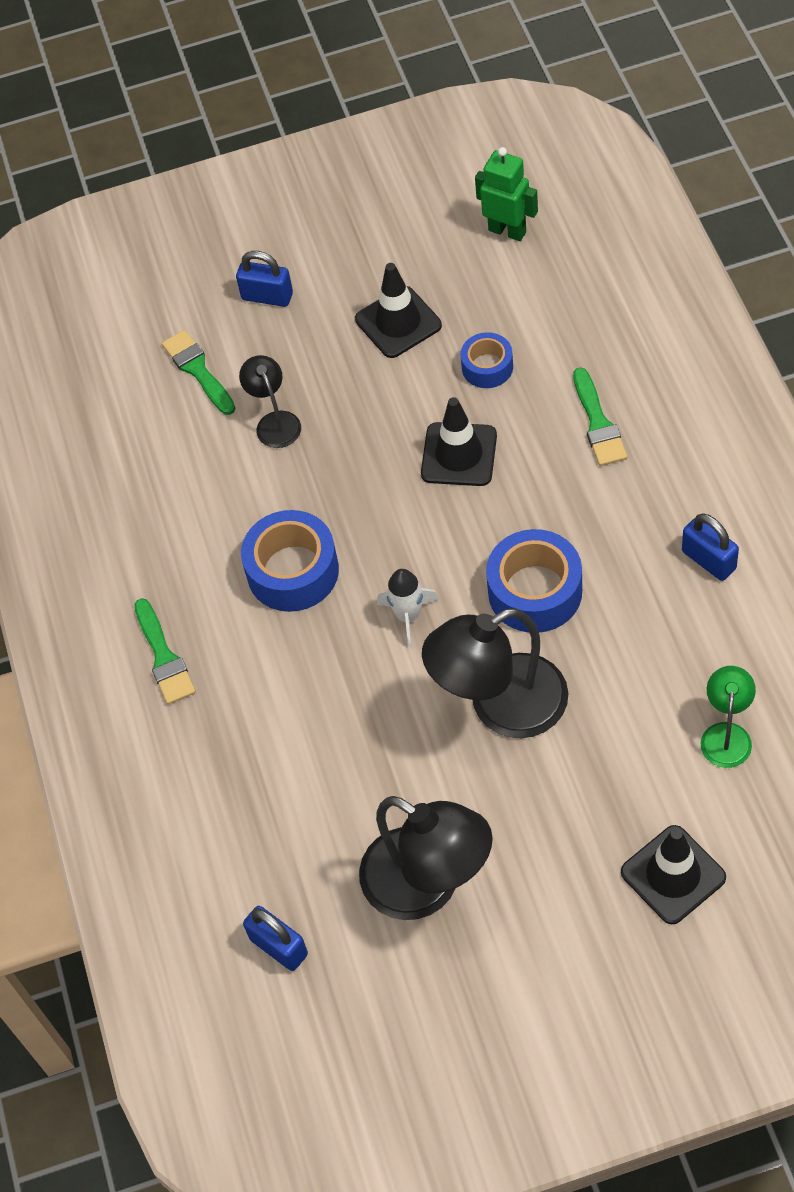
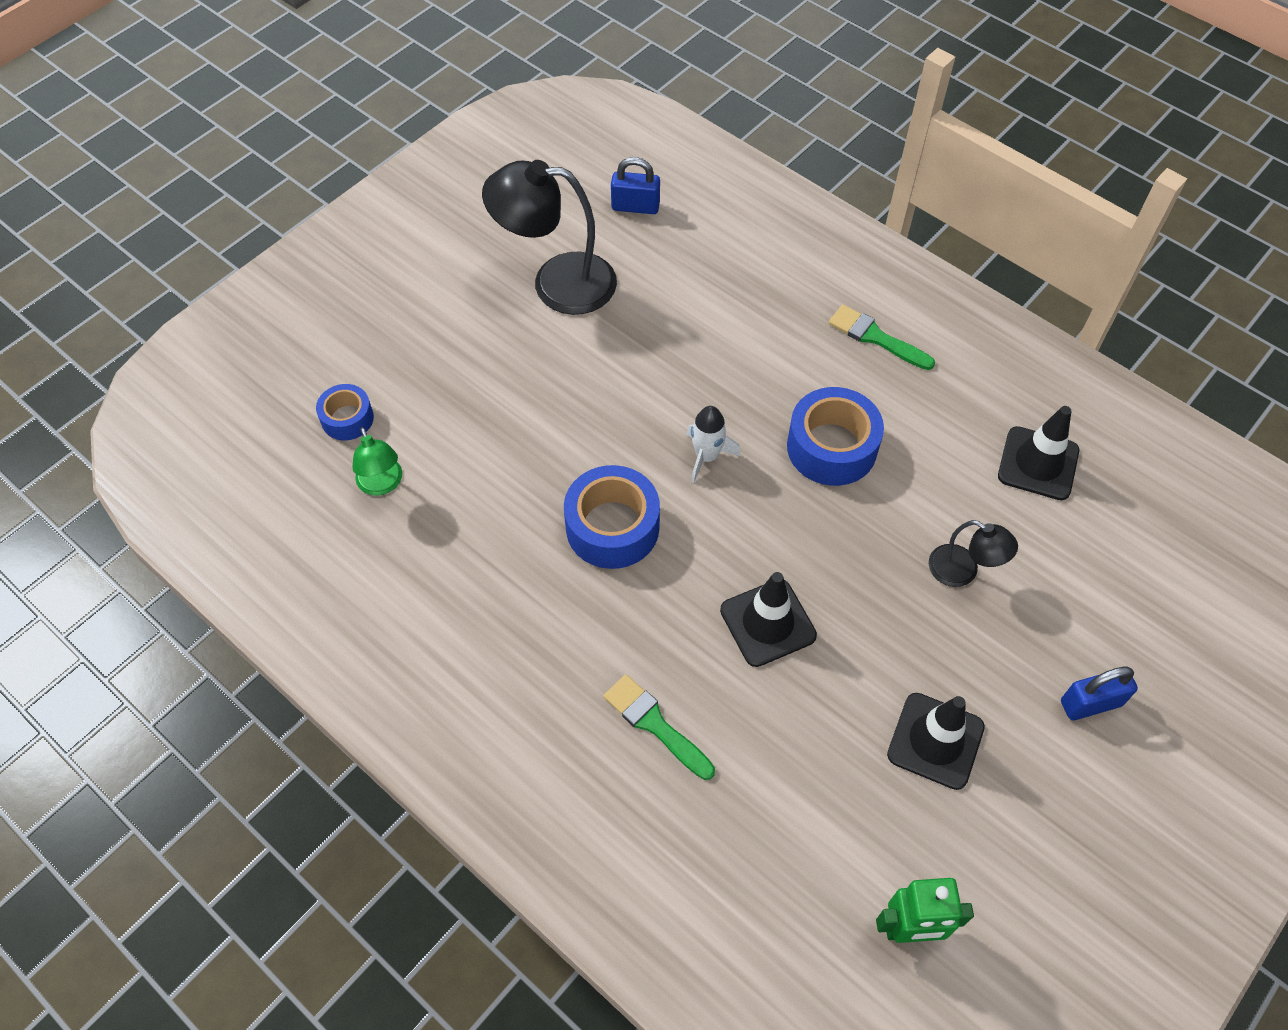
camera: 140 degrees right, 0 degrees up
(198, 370) = (1080, 587): green brush -> none
(487, 367) = (807, 733): blue tape -> blue tape (347, 418)
(501, 706) = (581, 422): black lamp -> none
(673, 875) = (377, 367): black traffic cone -> black traffic cone (1038, 463)
(709, 560) = (470, 630): blue padlock -> none

